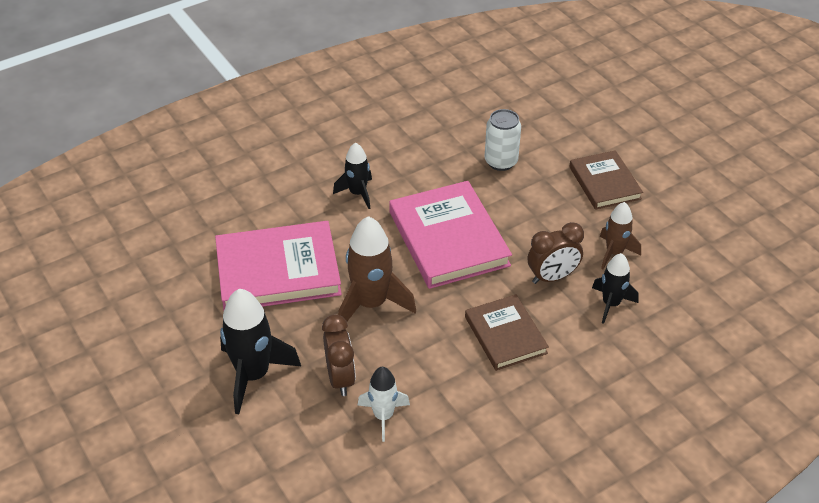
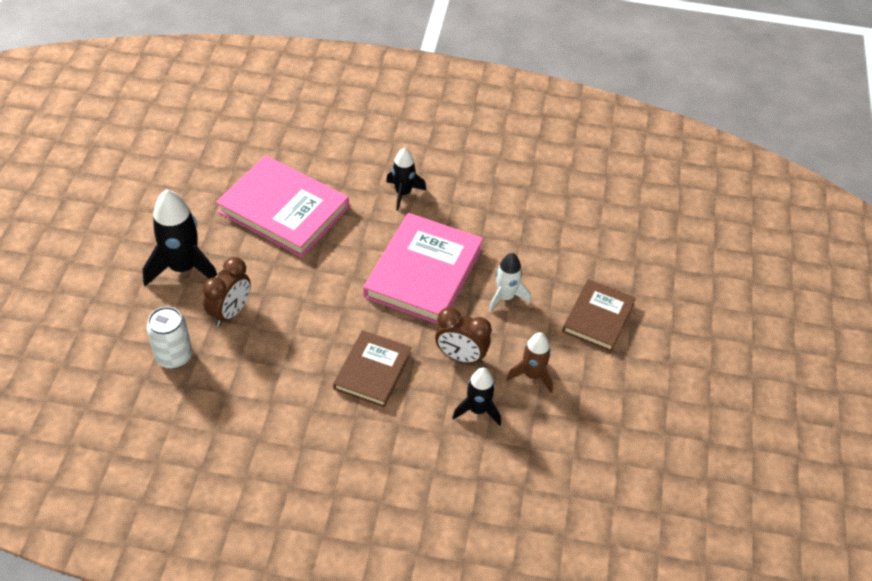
camera: 40 degrees right, 5 degrees up
(371, 304) = (313, 278): brown rocket -> none
(383, 416) = (224, 359): white rocket -> white rocket (505, 297)
(501, 162) = (537, 243): white can -> white can (174, 356)

